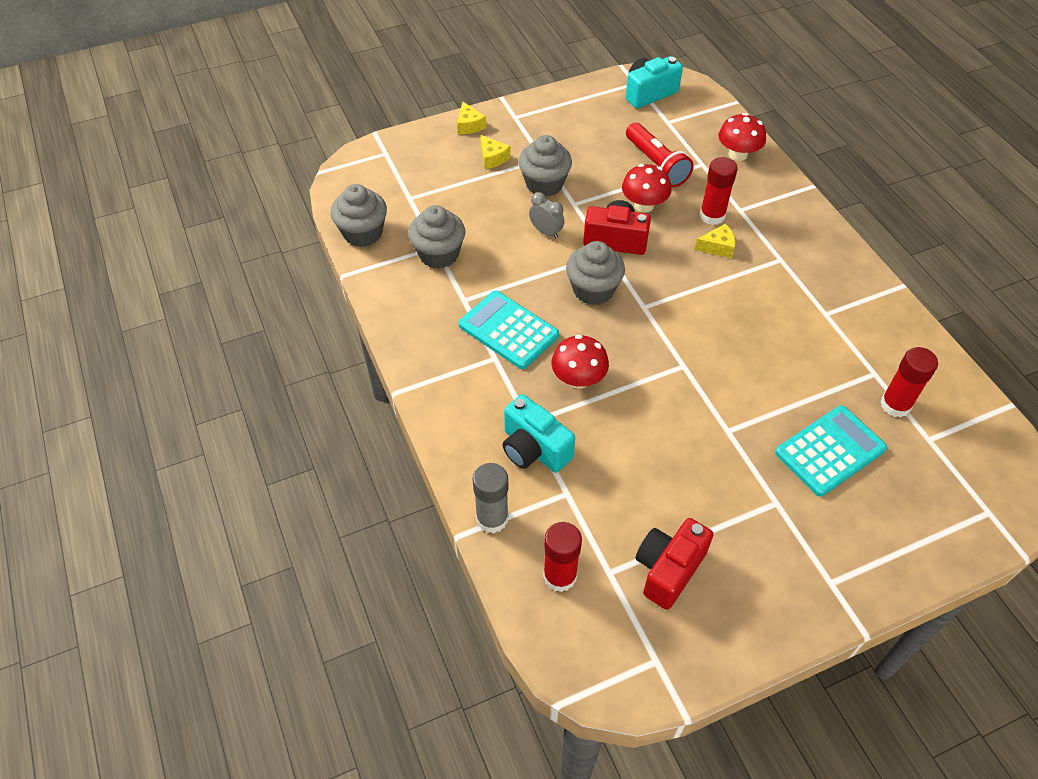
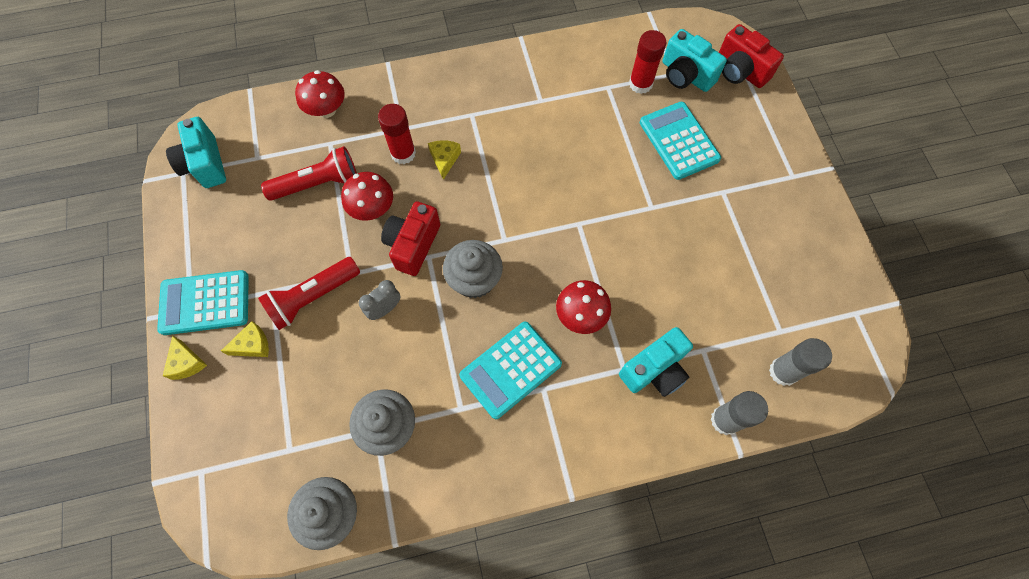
camera: 80 degrees left, 15 degrees up
(469, 125) = (187, 363): yellow cheese -> yellow cheese turned 75 degrees clockwise
(522, 123) = (205, 303): none -> turquoise calculator
(544, 184) = (313, 297): grey cupcake -> red flashlight
(560, 576) = (783, 371): red glue stick -> grey glue stick
(668, 569) = (779, 285): red camera -> red camera (740, 71)
(932, 451) = (686, 75): none -> turquoise camera

